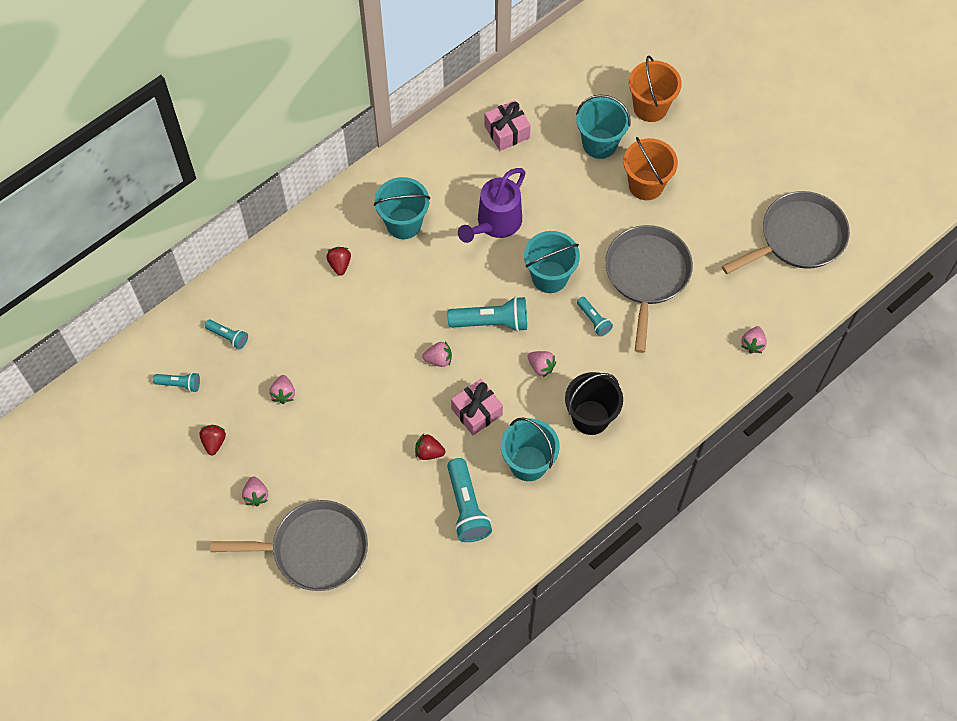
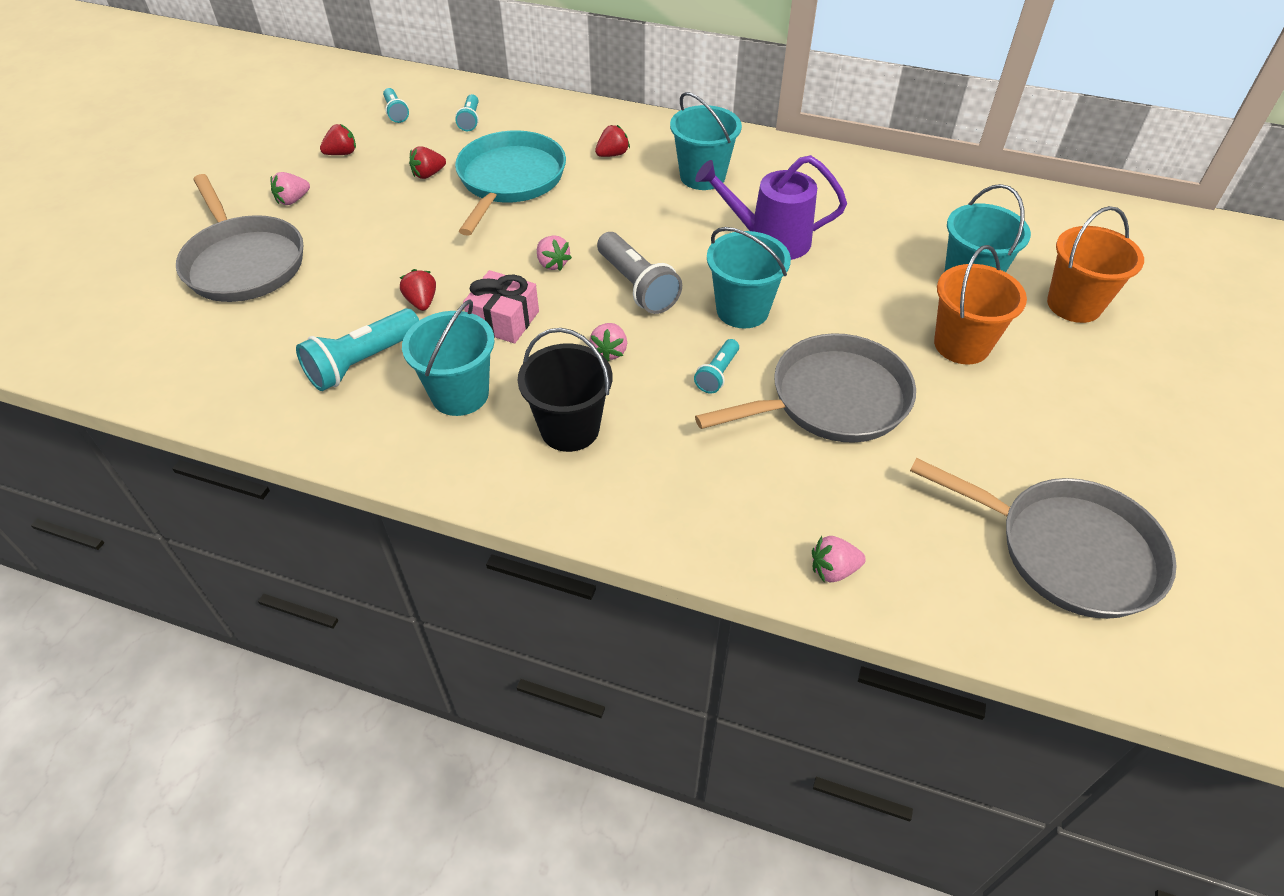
camera: 60 degrees right, 15 degrees down
(283, 394) = (428, 174): pink strawberry -> red strawberry
(327, 344) = (509, 180): none -> turquoise pan
(492, 322) = (637, 286): turquoise flashlight -> grey flashlight
(507, 132) = (896, 204): pink gift -> none

